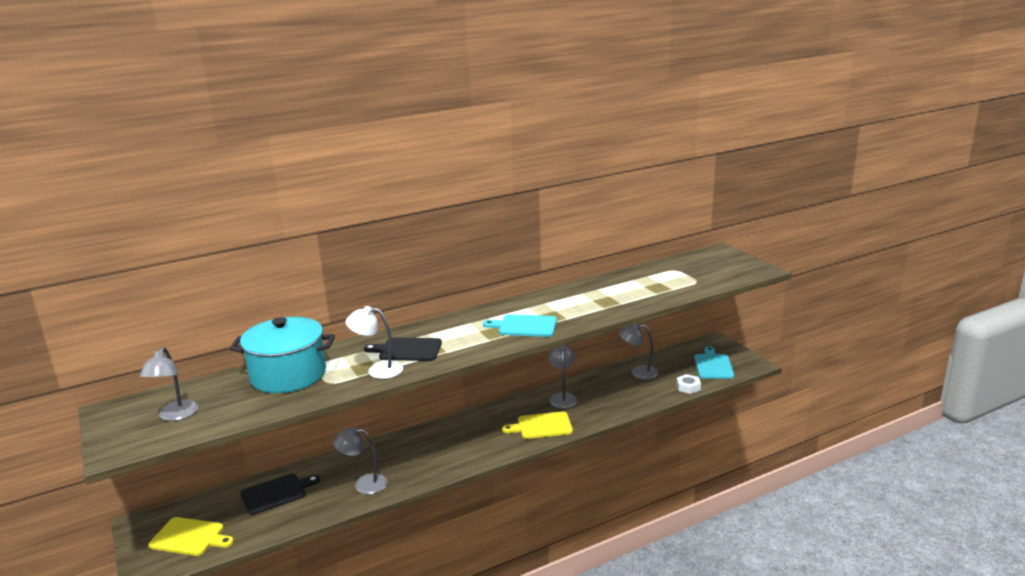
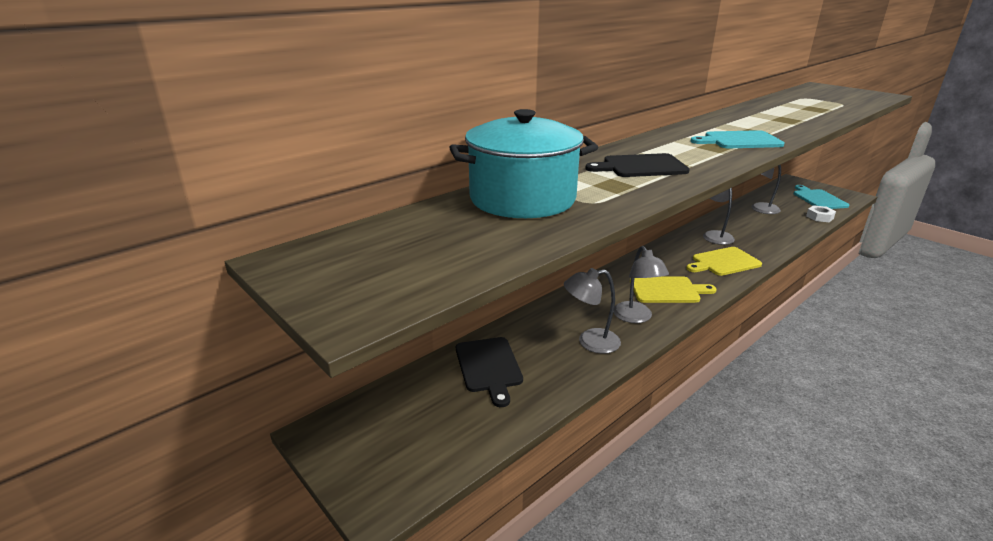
camera: 15 degrees left, 5 degrees up
(175, 416) = (409, 257): grey lamp -> grey lamp (635, 317)
(190, 537) = (411, 442): yellow cutting board -> yellow cutting board (667, 290)
(276, 493) = (488, 367): black cutting board -> black cutting board turned 120 degrees clockwise
(378, 370) = (635, 186): white lamp -> none

